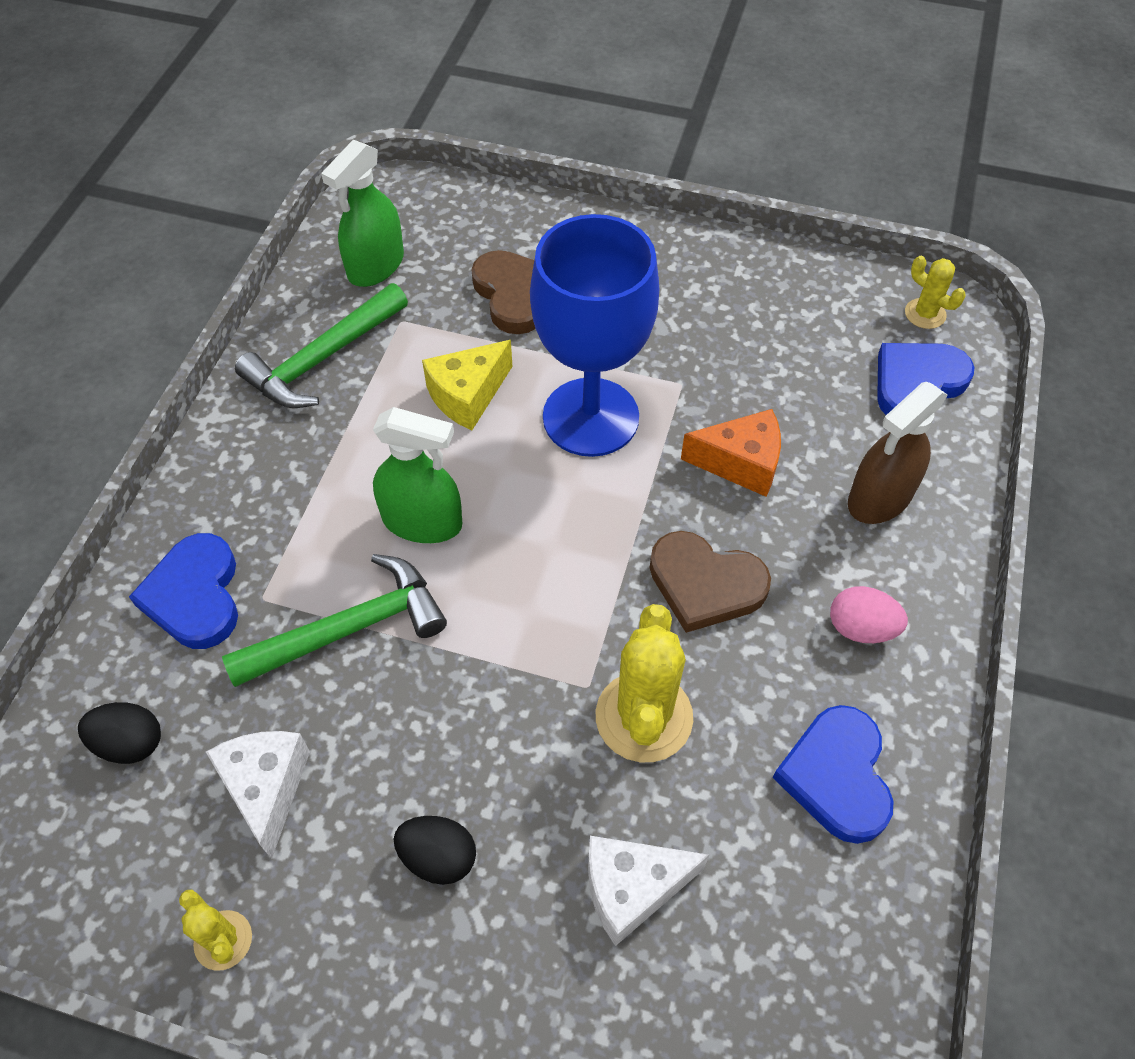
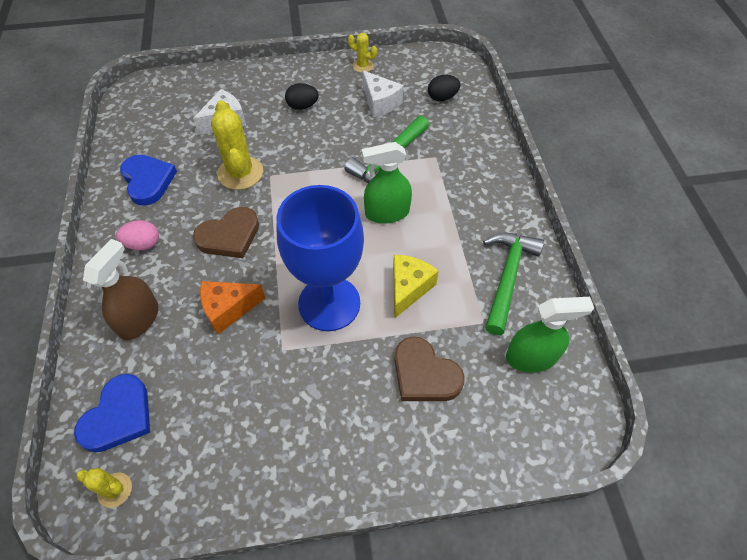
camera: 155 degrees right, 0 degrees up
(195, 595) = (464, 148): blue heart -> none
(376, 266) = (531, 357): green spray bottle -> green spray bottle turned 75 degrees clockwise
(705, 584) = (229, 236): brown heart -> brown heart turned 150 degrees clockwise

